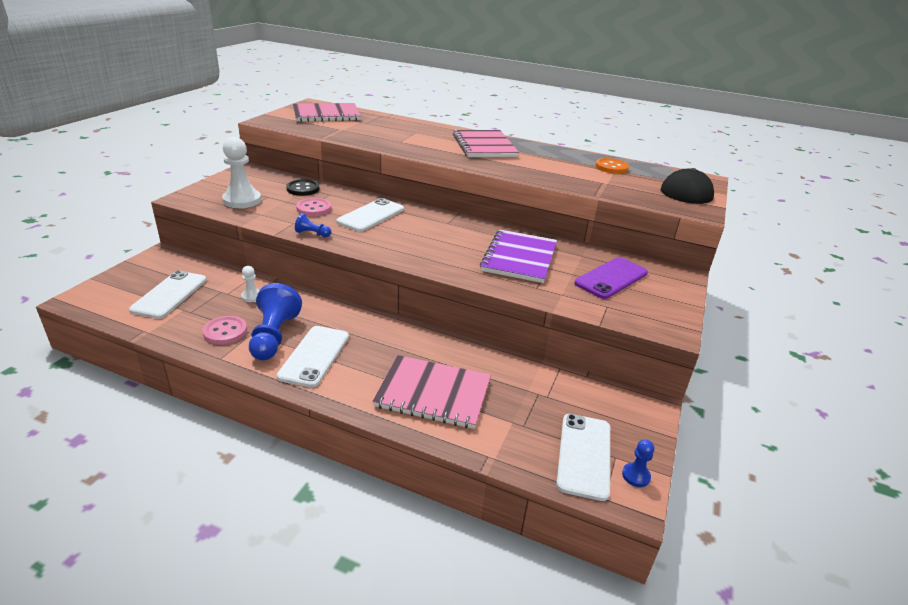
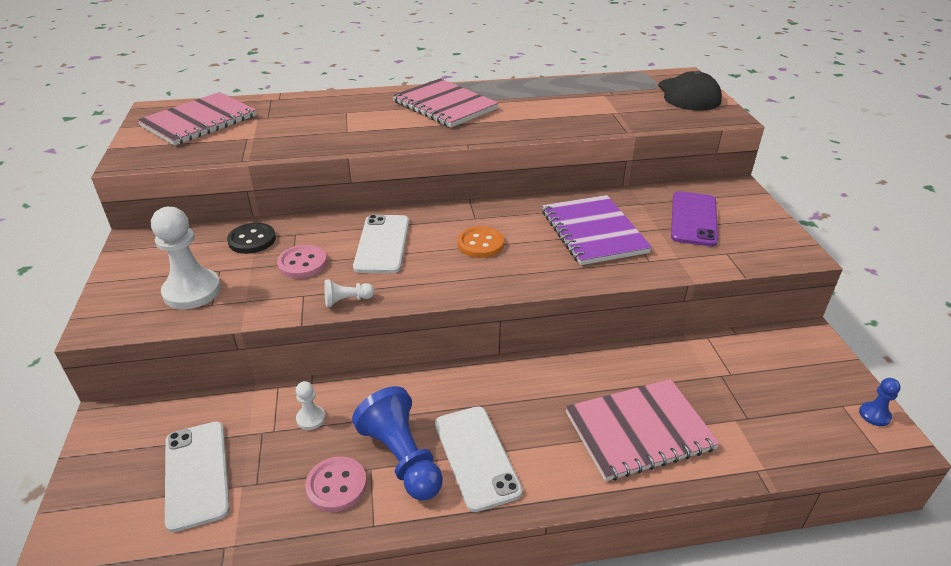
camera: 30 degrees left, 5 degrees up
(312, 234) = (347, 300): blue pawn -> white pawn
(584, 455) = (821, 419): white phone -> none
(611, 167) = (596, 90): orange button -> orange button (480, 244)

